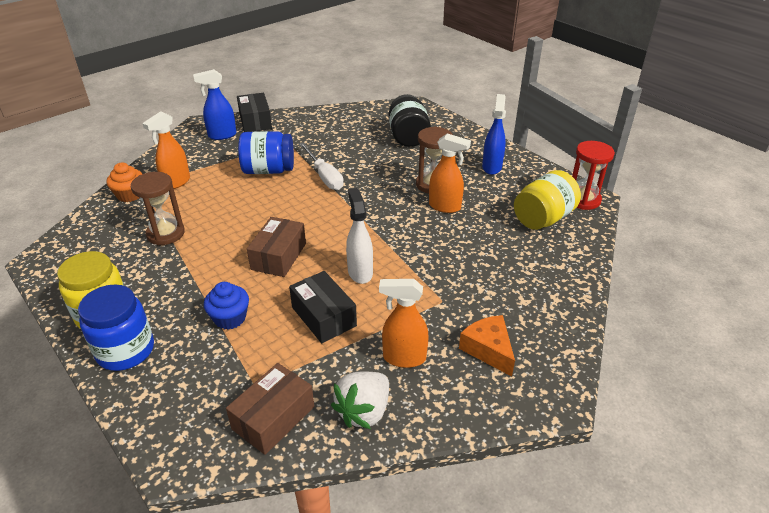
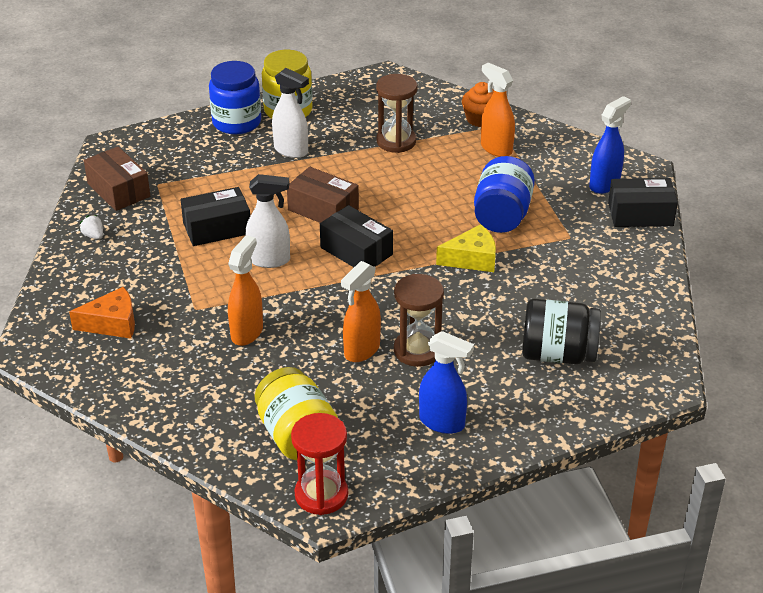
camera: 105 degrees right, 0 degrees up
(183, 296) = (291, 151): none -> white spray bottle
(222, 135) = (604, 184): blue spray bottle -> blue spray bottle turned 45 degrees clockwise
(230, 318) = (246, 175): blue cupcake -> none
(324, 176) = (472, 259): white screwdriver -> yellow cheese
(332, 228) = (356, 251): none -> black box
(364, 411) = (94, 236): white strawberry -> white strawberry, size x0.47
(403, 358) = (136, 268): orange spray bottle -> orange spray bottle (247, 332)

